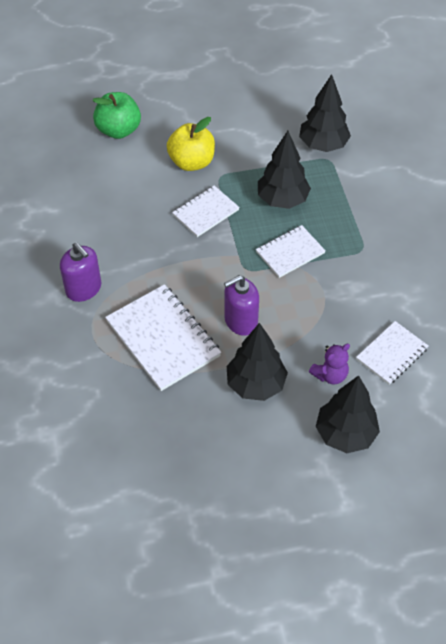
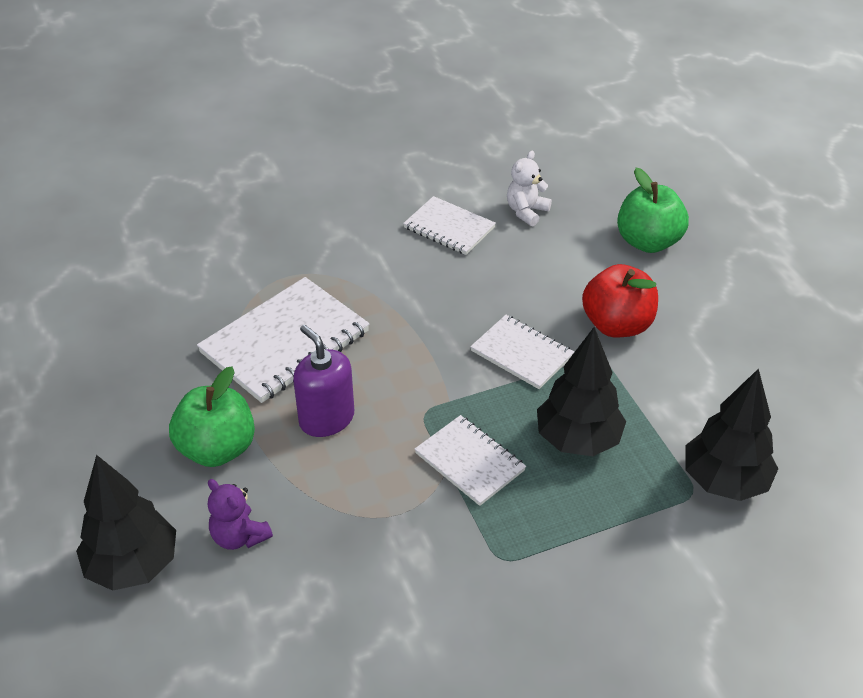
camera: 80 degrees right, 10 degrees down
(66, 185) = (526, 212): none -> white teddy bear
(83, 289) = (355, 257): purple soap dispenser -> none
(192, 162) = (617, 325): yellow apple -> red apple
(255, 384) = (217, 449): black tree -> green apple
(391, 354) = (287, 618): white notebook -> white notebook (449, 228)

